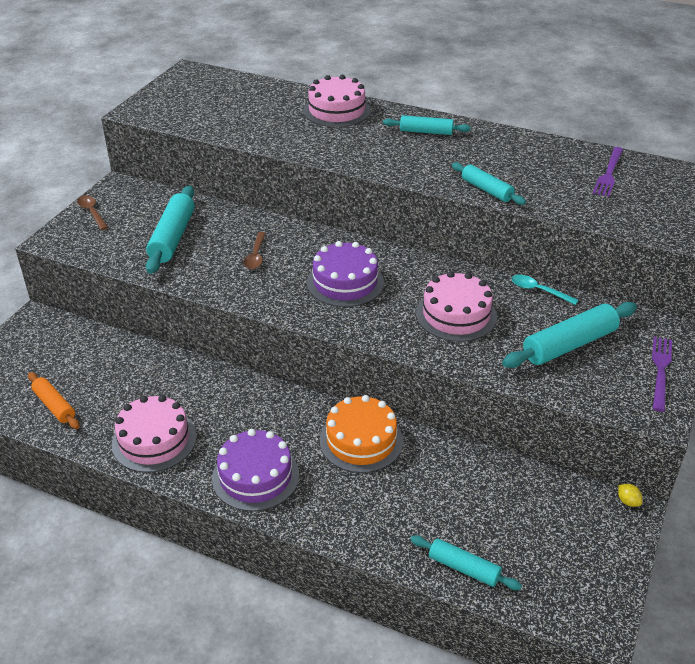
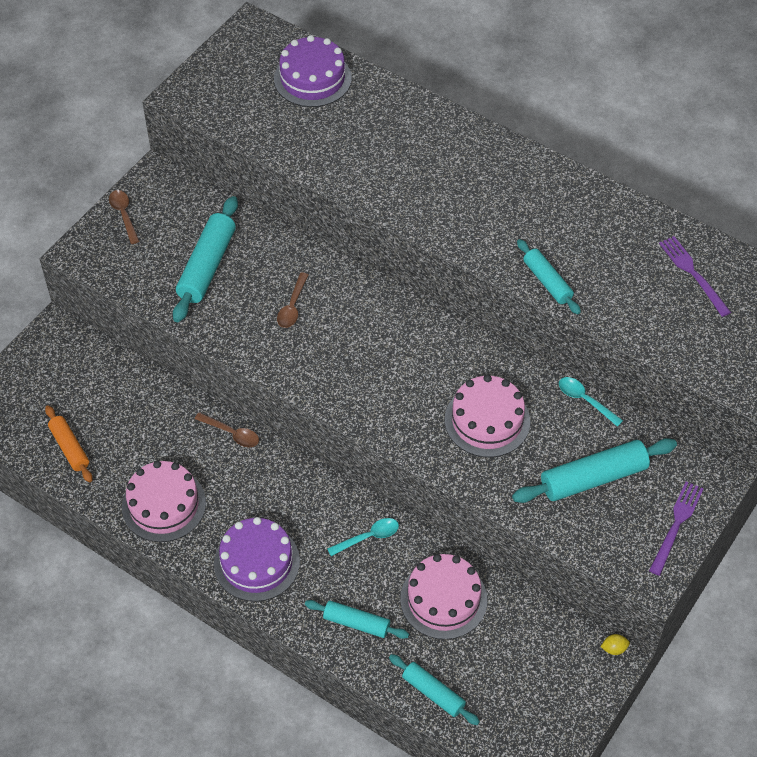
camera: 10 degrees right, 15 degrees up
(212, 375) = (231, 433): none -> brown spoon
(336, 110) = (412, 124): pink cake -> pink cake (443, 599)
(345, 282) = (380, 358): purple cake -> purple cake (312, 78)
(361, 440) = (368, 537): orange cake -> turquoise spoon
(426, 132) = (506, 175): turquoise rolling pin -> turquoise rolling pin (356, 623)
(609, 173) = (693, 274): purple fork -> purple fork turned 120 degrees clockwise
(628, 501) = (614, 648): yellow lemon -> yellow lemon turned 75 degrees counterclockwise

